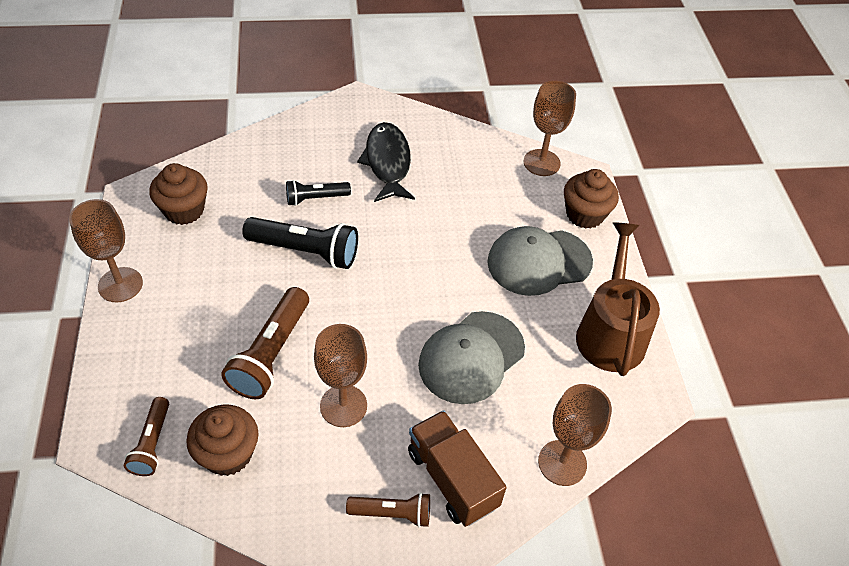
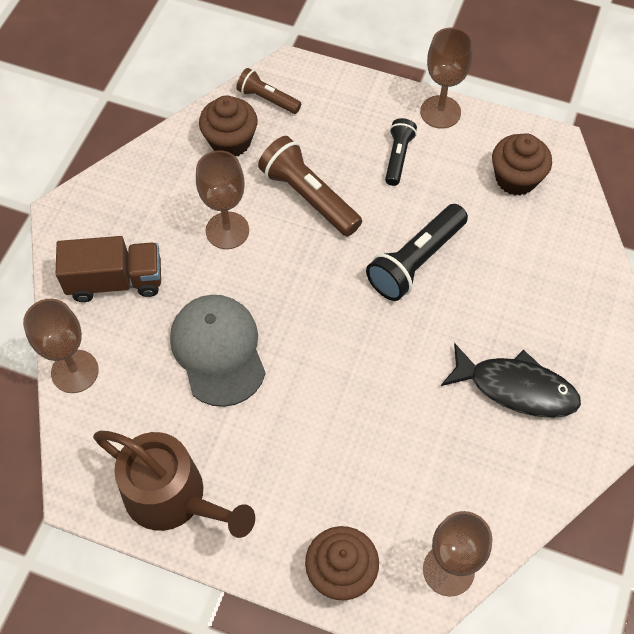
camera: 120 degrees right, 10 degrees up
(315, 198) = (486, 295): black flashlight -> black flashlight (398, 157)
(392, 513) = (115, 228): brown flashlight -> none
(539, 262) = (297, 476): grey cap -> none

